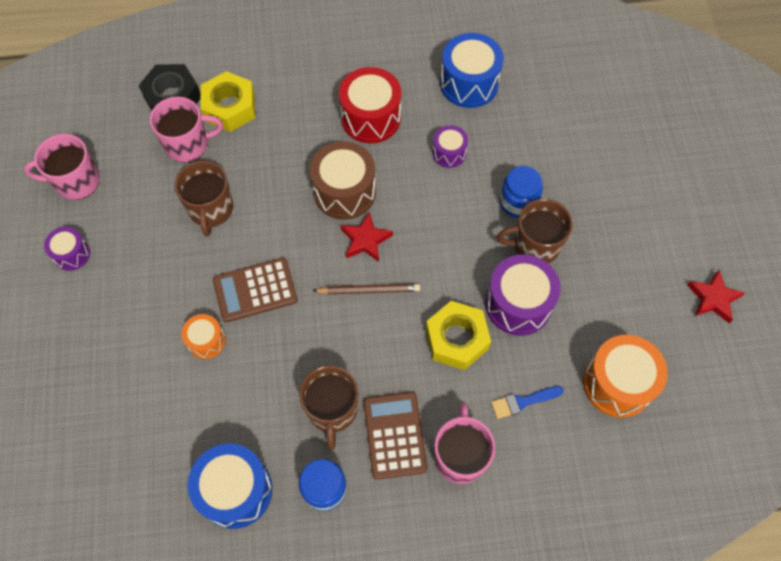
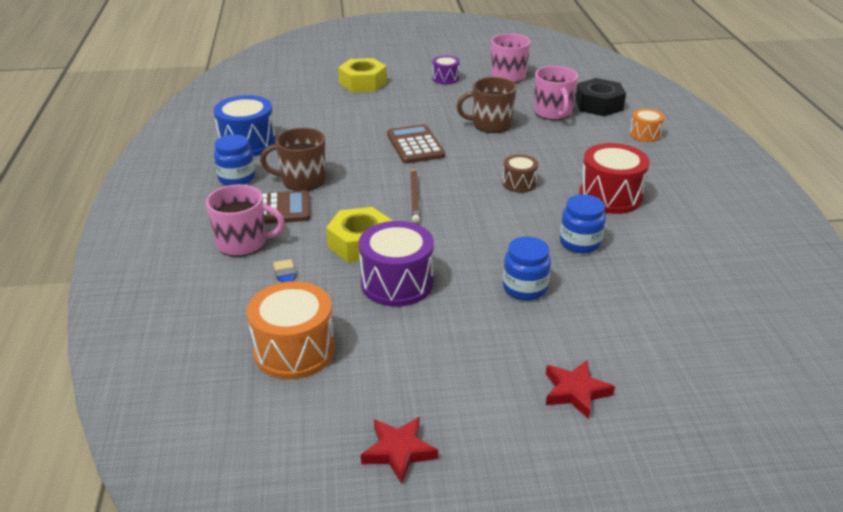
camera: 90 degrees right, 30 degrees down
(206, 341) = (371, 128): orange drum -> orange drum (645, 134)
(230, 107) = (597, 128): yellow nut -> yellow nut (363, 82)
(344, 192) = (519, 183): brown drum -> brown drum, size x0.56
(365, 240) = (467, 194): red star -> red star (575, 392)
(449, 153) = (580, 243): purple drum -> blue jar
(469, 83) = (681, 258): blue drum -> none
(535, 245) = (469, 298): brown mug -> none

